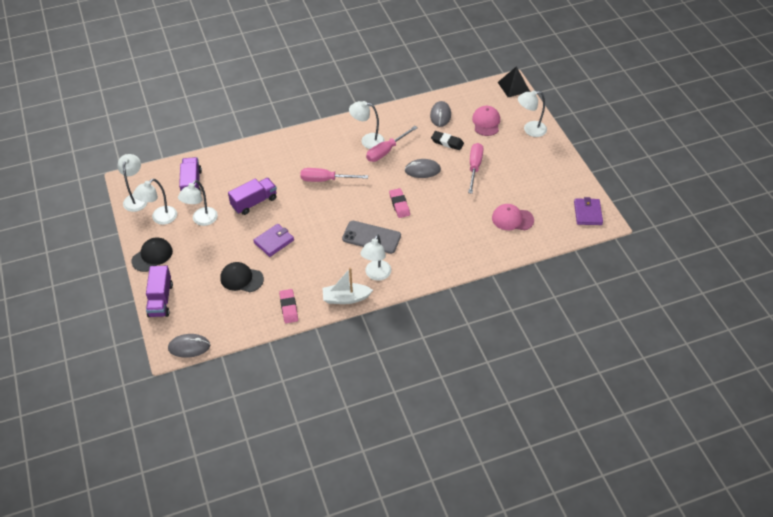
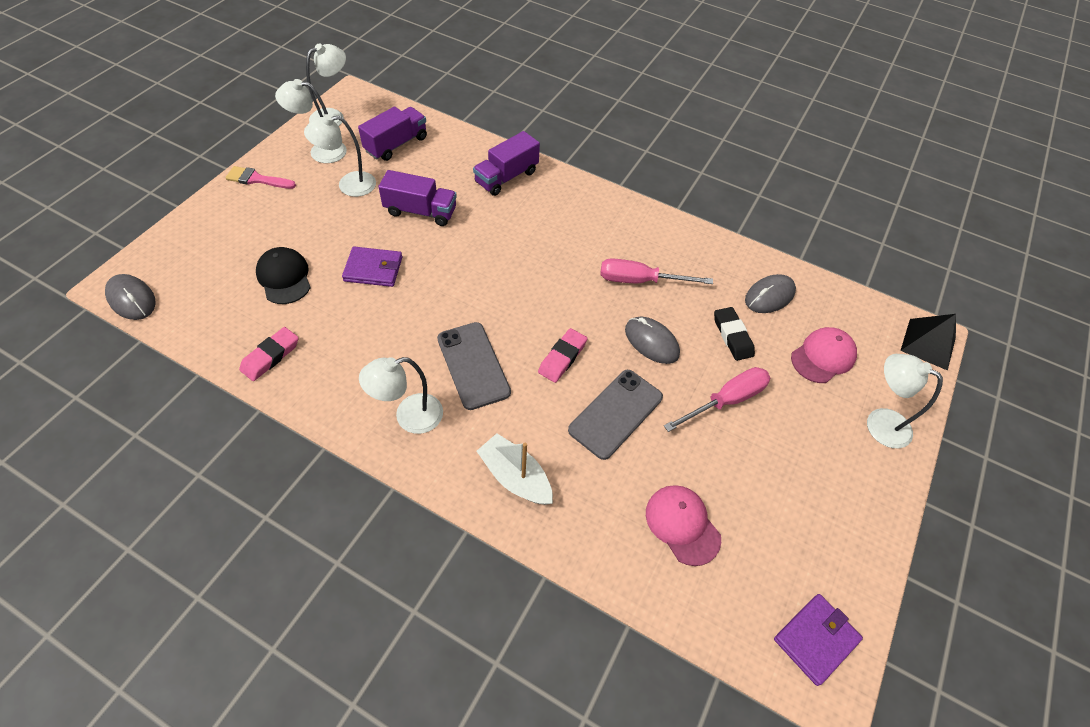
camera: 45 degrees right, 5 degrees up
(152, 256) = (257, 179): black cap -> pink brush
(160, 300) = (192, 227): purple truck -> purple truck (506, 177)
(326, 180) = (525, 253): pink screwdriver -> none
(346, 298) = (336, 409): white boat -> white boat (515, 477)
(367, 141) = (635, 250): white lamp -> none
(445, 206) = (615, 413): none -> grey phone

